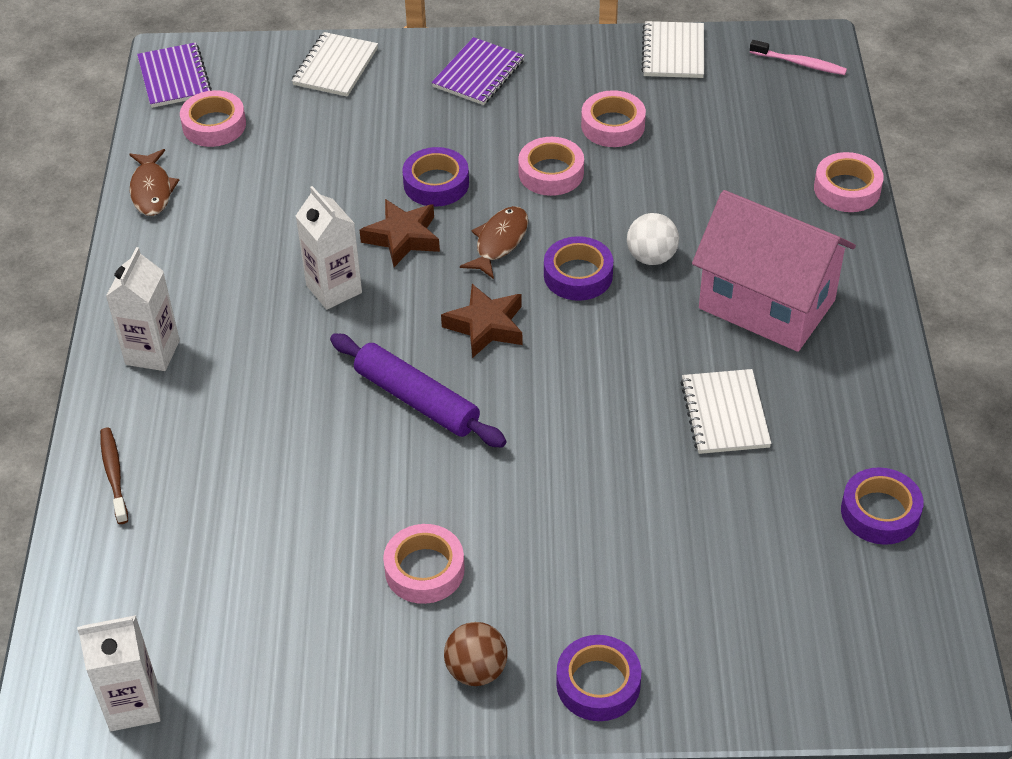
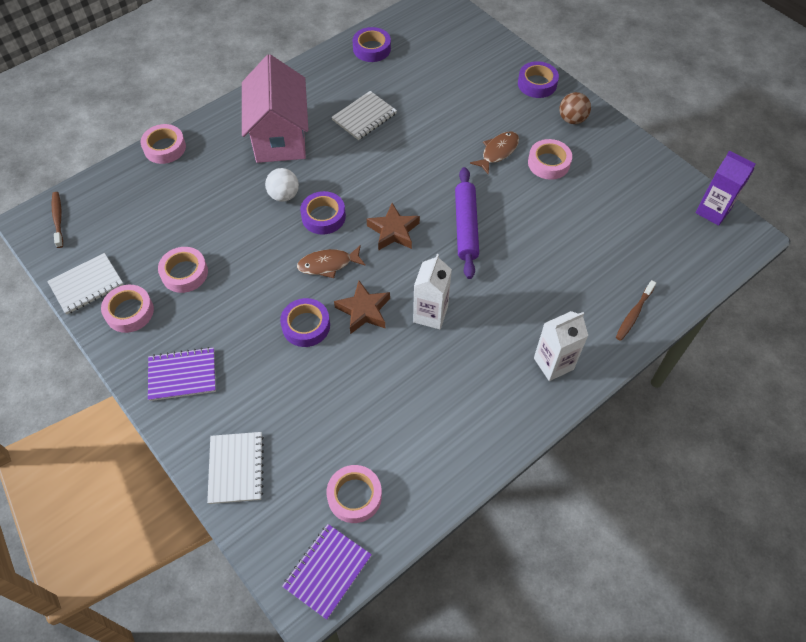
camera: 130 degrees left, 10 degrees up
(133, 705) = (712, 211): white carton -> purple carton
(151, 190) = (443, 480): brown fish -> brown fish (498, 152)
(335, 67) = (236, 468): white notebook -> white notebook turned 75 degrees counterclockwise
(551, 173) = (251, 277): pink tape -> pink tape (129, 312)
(800, 63) = (58, 219): pink toothbrush -> brown toothbrush

